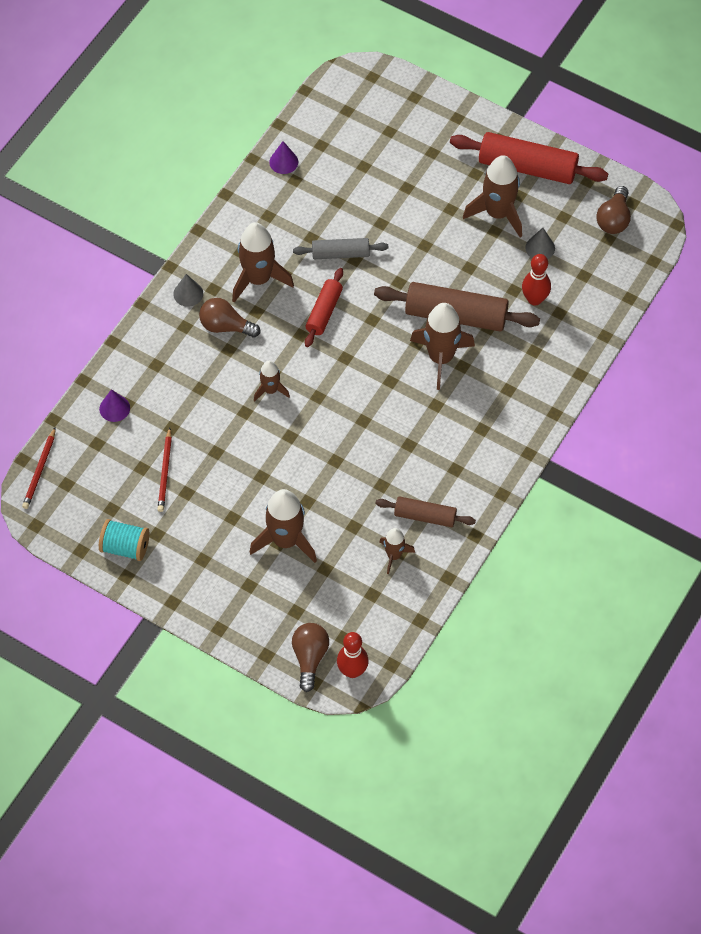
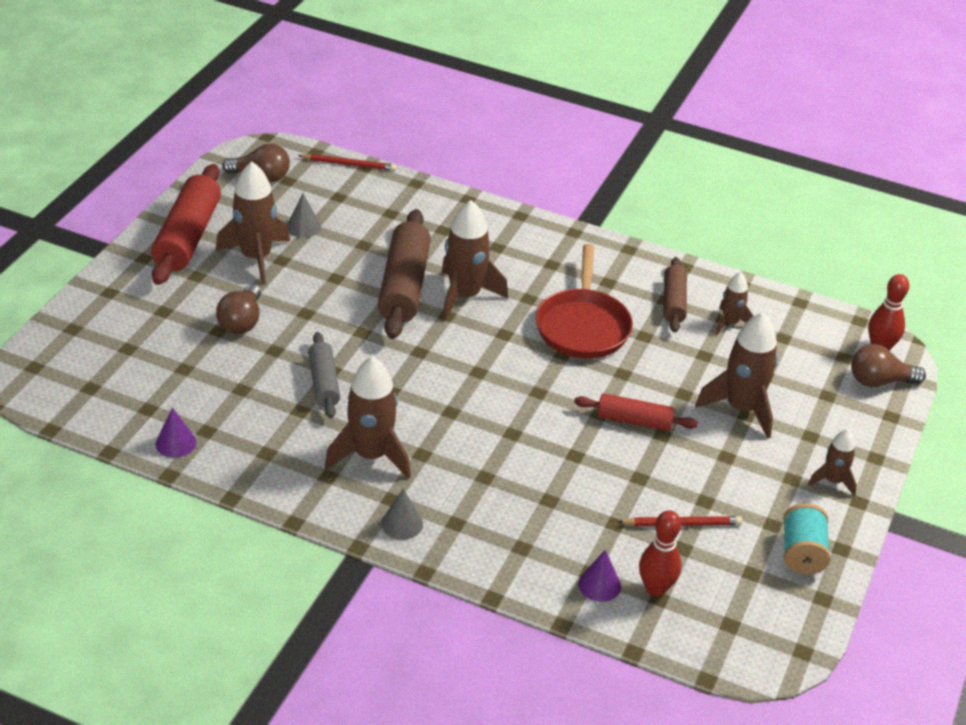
camera: 100 degrees left, 20 degrees down
(40, 470) = (718, 657): red pencil -> red pencil (349, 164)
(226, 326) = (449, 482): brown light bulb -> brown light bulb (241, 322)
(270, 390) = (538, 434): brown rocket -> brown rocket (833, 481)
(324, 312) = (414, 393): red rolling pin -> red rolling pin (634, 421)
(397, 440) = (583, 326): none -> red pan
(534, 299) = (375, 230): red bowling pin -> red bowling pin (655, 589)

